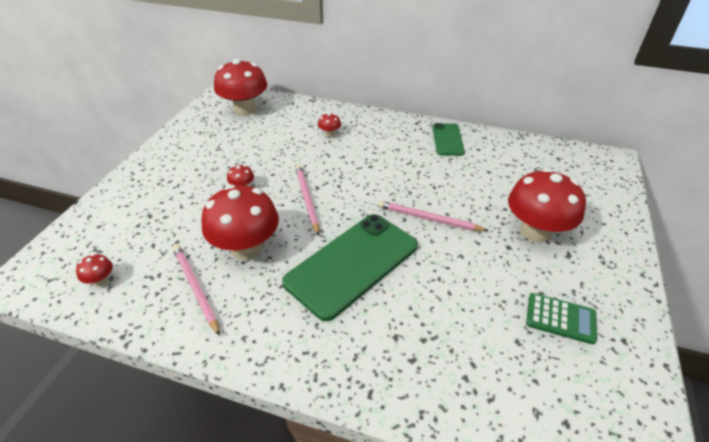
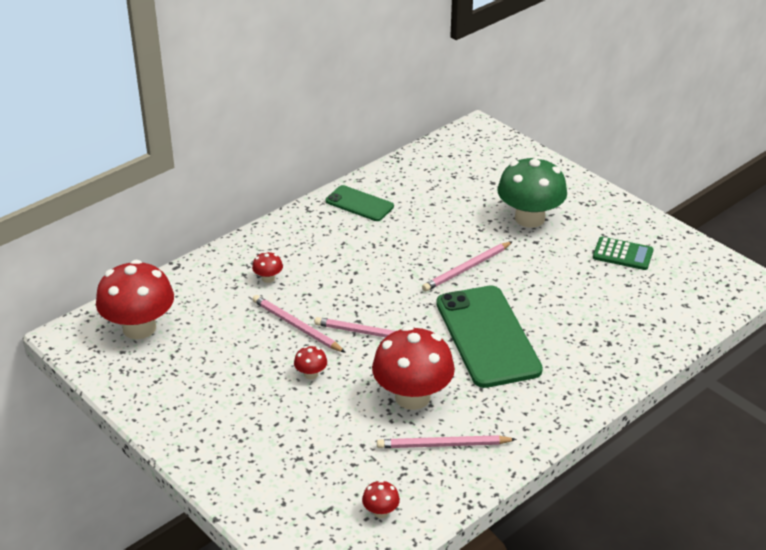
camera: 60 degrees left, 5 degrees down
(289, 163) = (297, 326): none -> pink pencil
(535, 231) = (529, 218): red mushroom -> green mushroom
(560, 318) = (622, 254): green calculator -> green calculator turned 60 degrees clockwise

